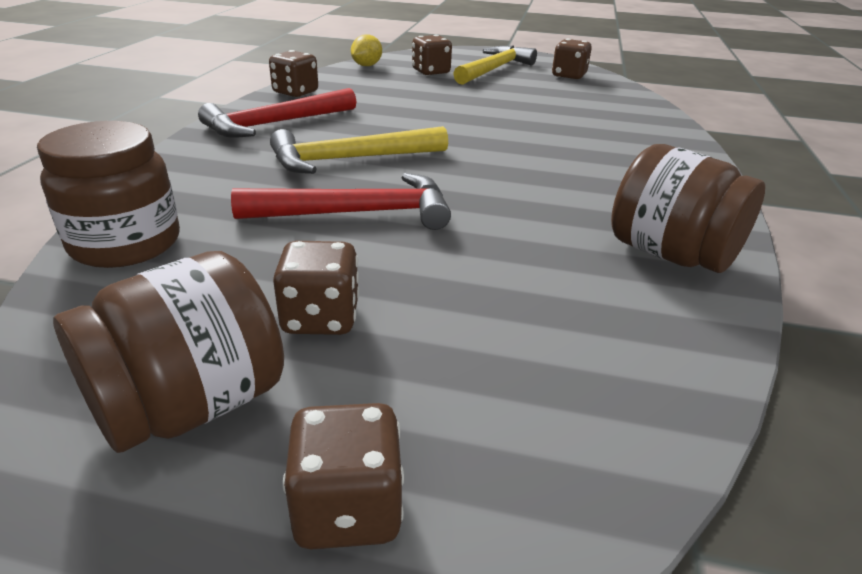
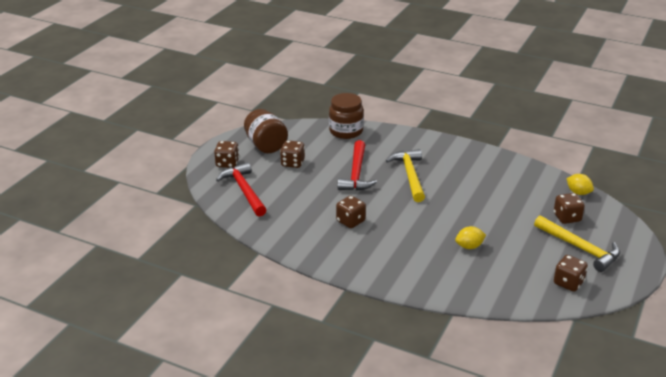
camera: 105 degrees right, 0 degrees up
(275, 124) = (458, 157): red hammer -> red hammer (244, 190)
(295, 92) = (512, 164): brown dice -> brown dice (350, 221)
(543, 116) = (469, 246): none -> yellow lemon
(670, 254) = (303, 239): brown jar -> none

